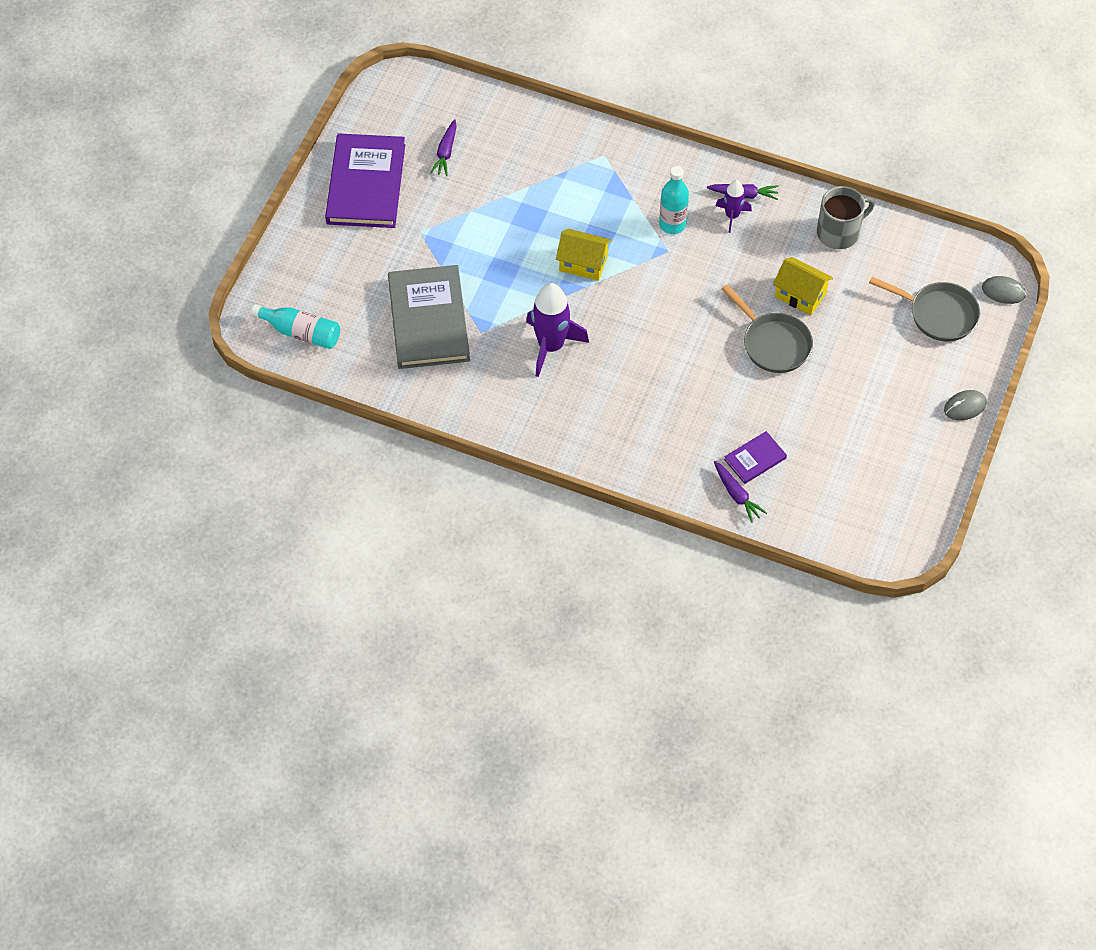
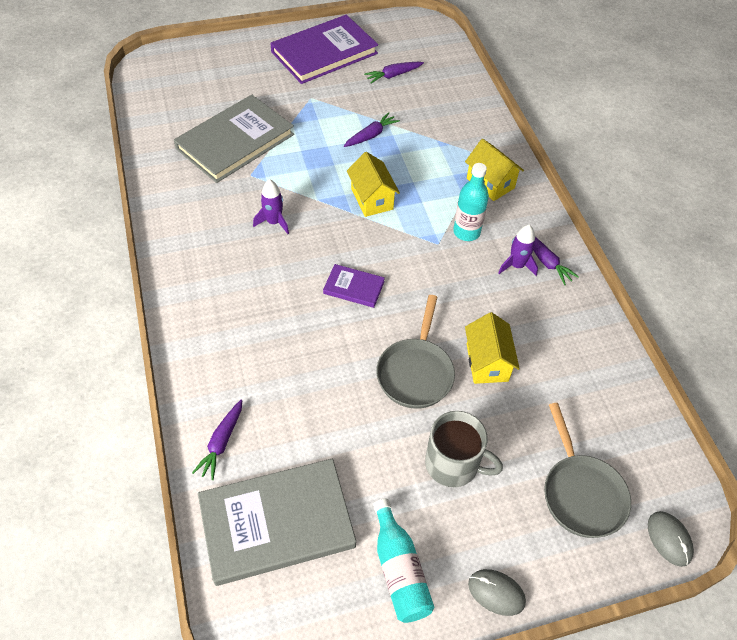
camera: 50 degrees right, 5 degrees down
(301, 332) = (165, 85): turquoise bottle -> turquoise bottle (399, 570)
(508, 218) = (371, 135): none -> purple carrot
(551, 346) = (274, 222): purple rocket -> purple rocket, size x0.56
(635, 173) = (490, 183): none -> yellow house
(755, 459) = (275, 433): purple book -> purple book (354, 287)
(825, 496) = (277, 522): none -> grey book
(839, 232) = (583, 352): grey mug -> grey mug (453, 464)

